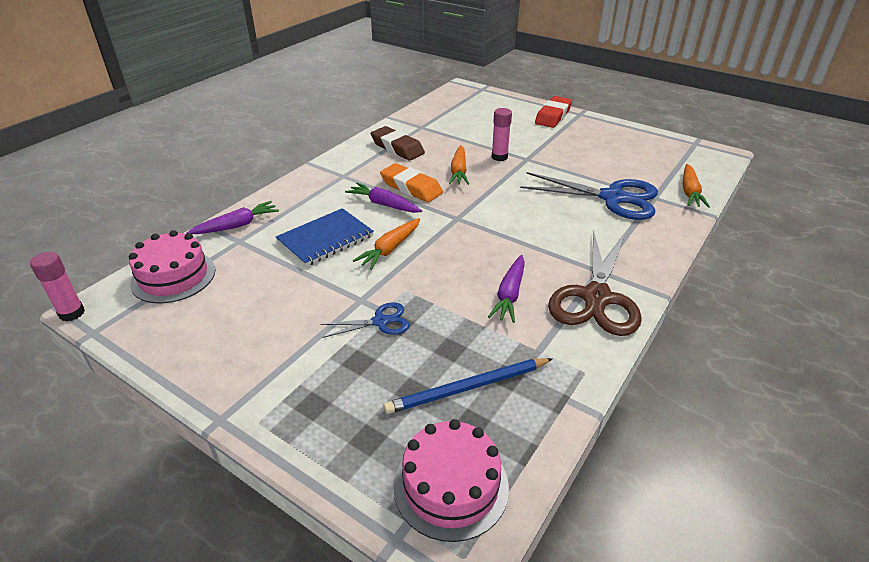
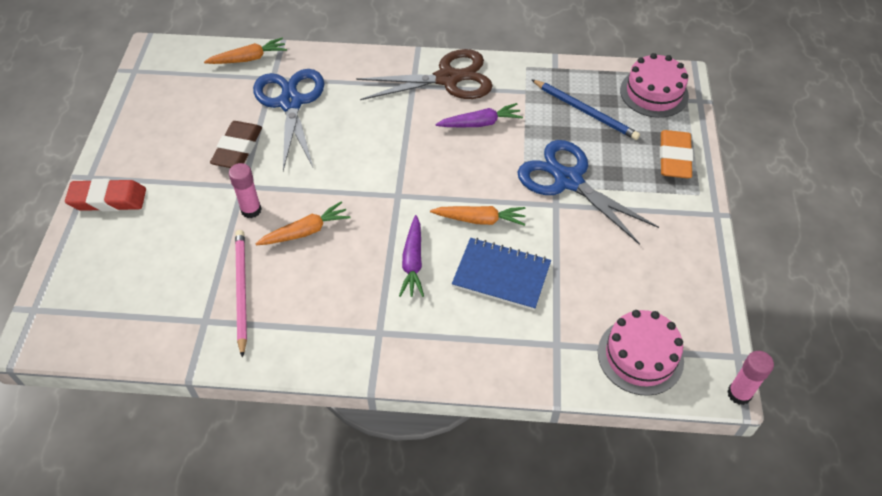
camera: 120 degrees left, 15 degrees up
(236, 225) = (537, 366): purple carrot -> none
(380, 321) = (568, 181): blue scissors -> blue scissors, size x2.02
(397, 148) = (280, 316): brown eraser -> brown eraser (238, 149)
(411, 187) = (365, 256): orange eraser -> orange eraser (674, 158)
(431, 141) = (241, 290): none -> pink pencil

